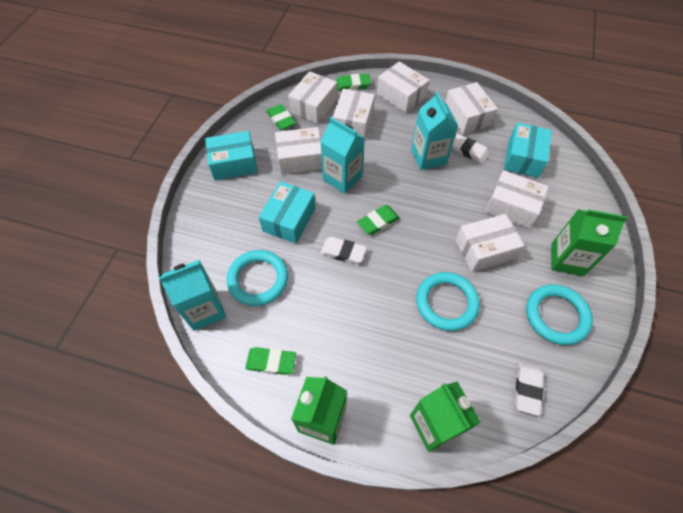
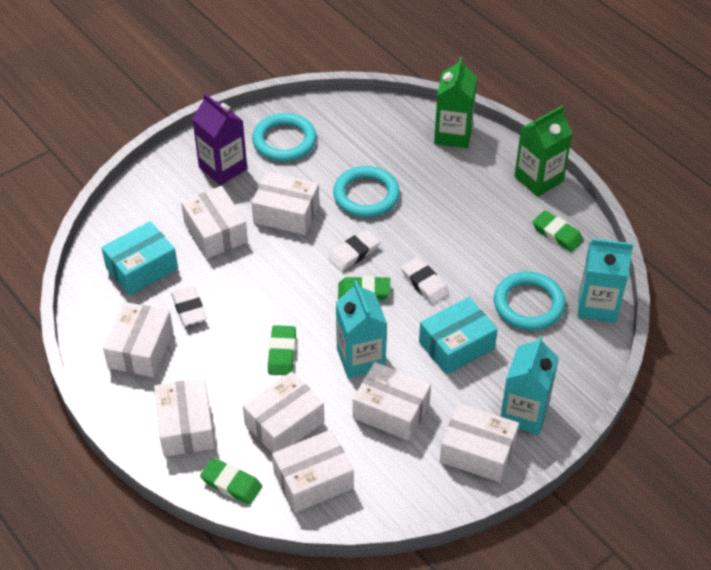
camera: 145 degrees left, 10 degrees down
(234, 163) = (478, 452): turquoise box -> white box
(281, 119) = (373, 484): green eraser -> green eraser (282, 353)
(428, 157) = (241, 327): turquoise carton -> turquoise carton (524, 413)
(527, 389) = (362, 117): white eraser -> white eraser (354, 253)
(567, 259) = (223, 168): green carton -> purple carton

